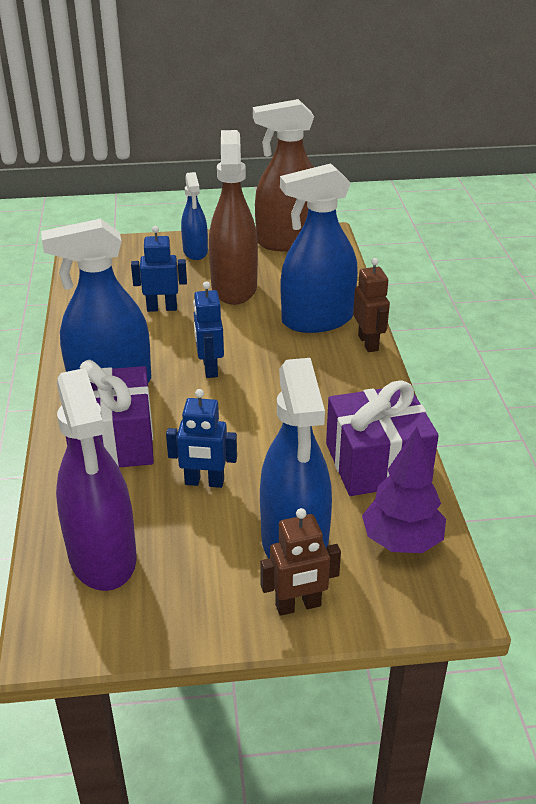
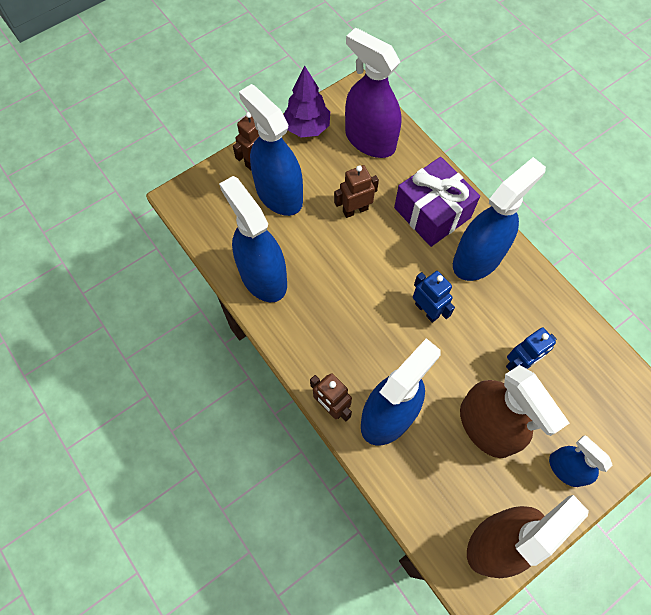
camera: 150 degrees right, 30 degrees up
(204, 482) = (355, 210): blue robot -> brown robot
(377, 463) = (263, 277): purple gift -> blue spray bottle
(402, 541) = (222, 224): purple tree -> purple tree (307, 127)

